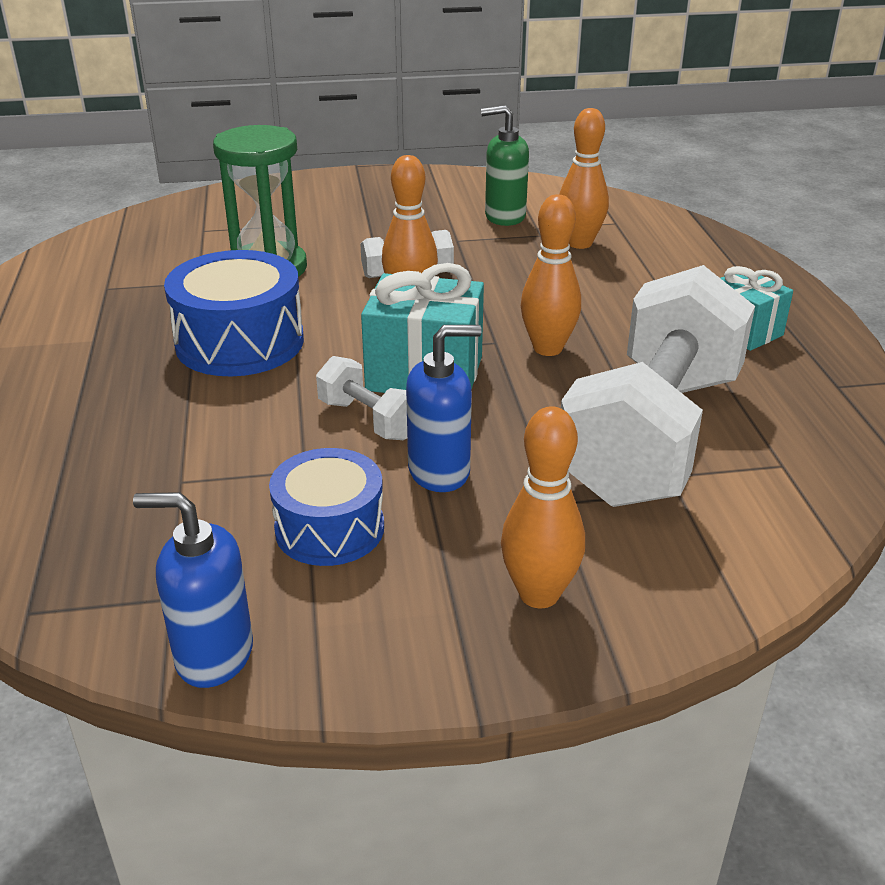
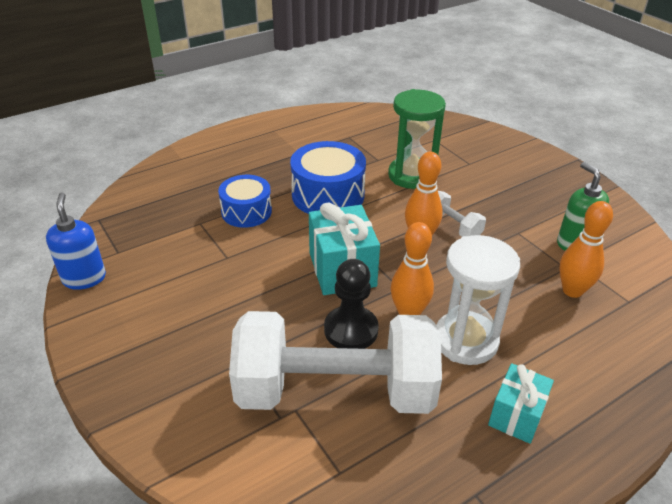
camera: 65 degrees right, 5 degrees up
(329, 528) = (183, 282): blue drum -> blue drum (246, 211)
(368, 420) = (282, 263): white dumbbell -> none
(440, 472) = (248, 305): blue soap dispenser -> none
(539, 594) = (157, 375): orange bowling pin -> none
(550, 397) = (351, 330): none -> black pawn
(617, 326) = (465, 340): none -> white hourglass

